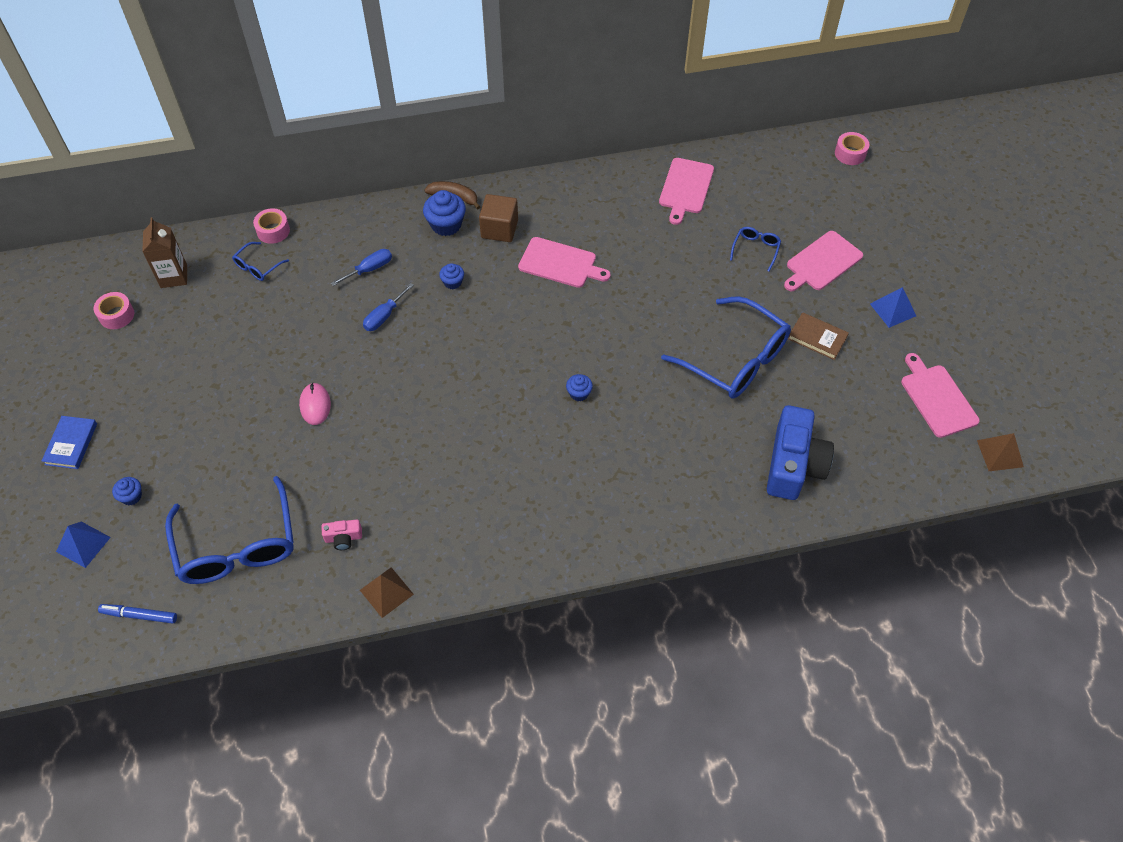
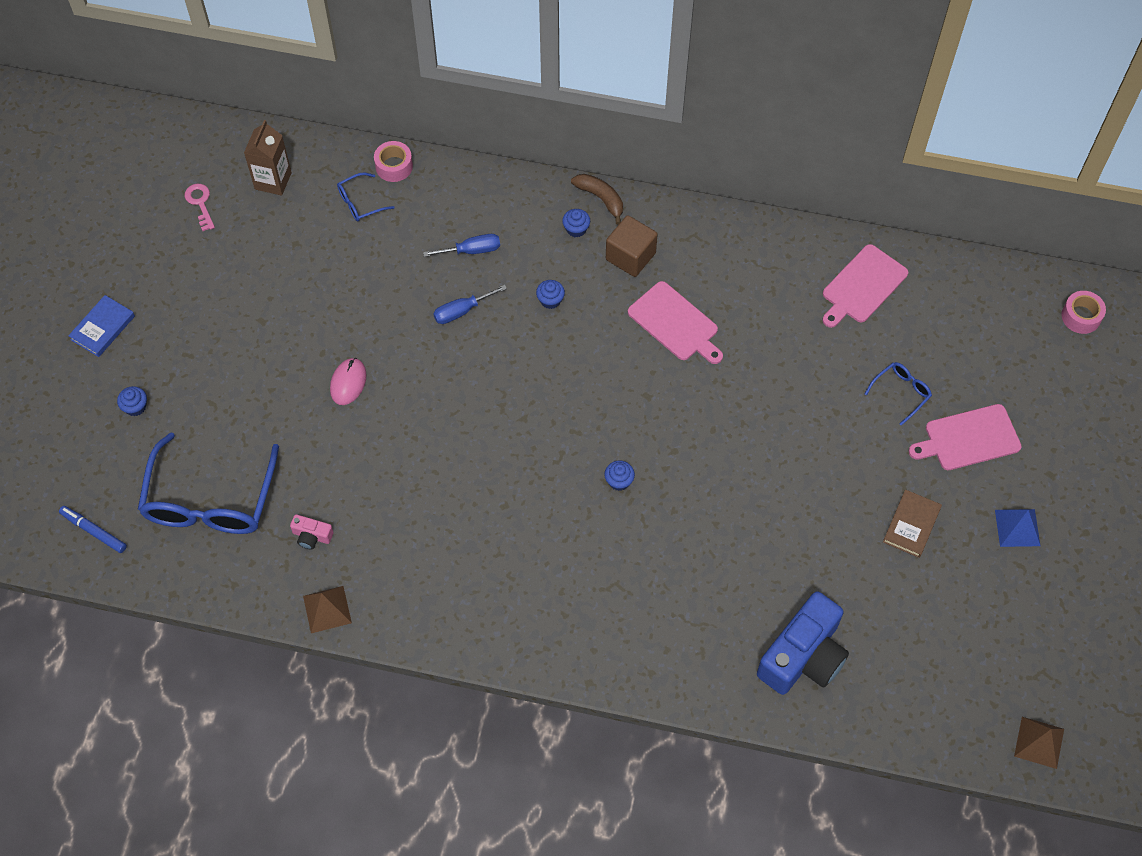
camera: 25 degrees right, 5 degrees up
(83, 544) = (73, 437): blue pyramid -> none
(116, 315) = (200, 203): pink tape -> pink key
(446, 225) = (576, 229): blue cupcake -> blue cupcake, size x0.57
(735, 359) = (806, 512): blue glasses -> none
(817, 338) = (911, 525): brown book -> brown book turned 60 degrees clockwise
(937, 398) = (1006, 650): pink cutting board -> none

